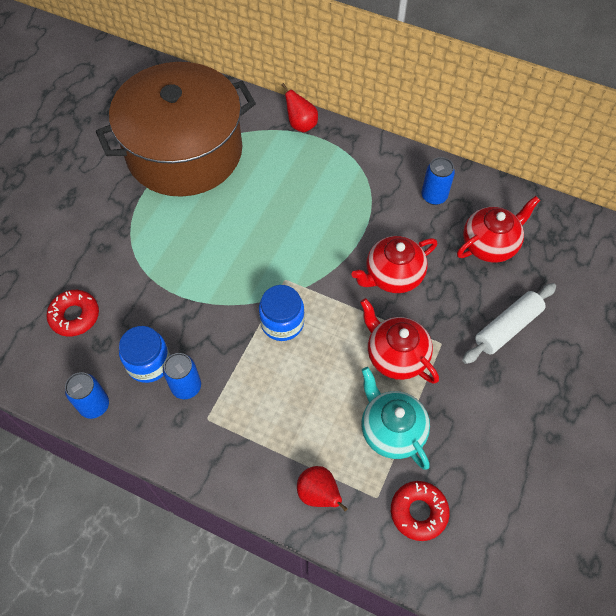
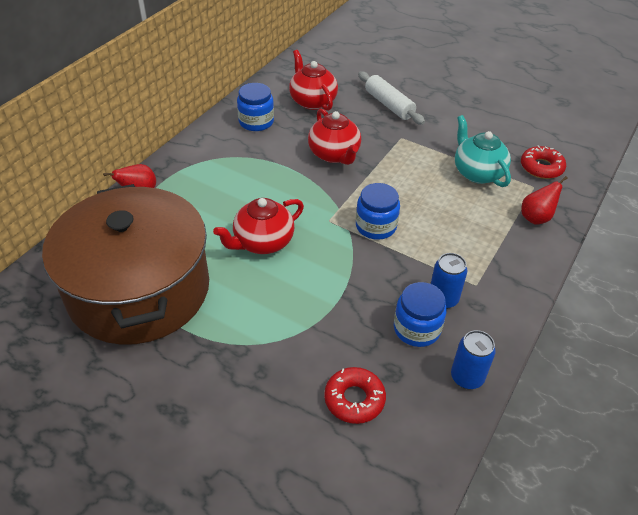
camera: 85 degrees left, 15 degrees down
(391, 430) = (477, 172): turquoise teapot -> turquoise teapot turned 90 degrees clockwise
(396, 355) = (411, 162): red teapot -> red teapot (262, 242)
(434, 196) = (256, 122): blue can -> blue jar

